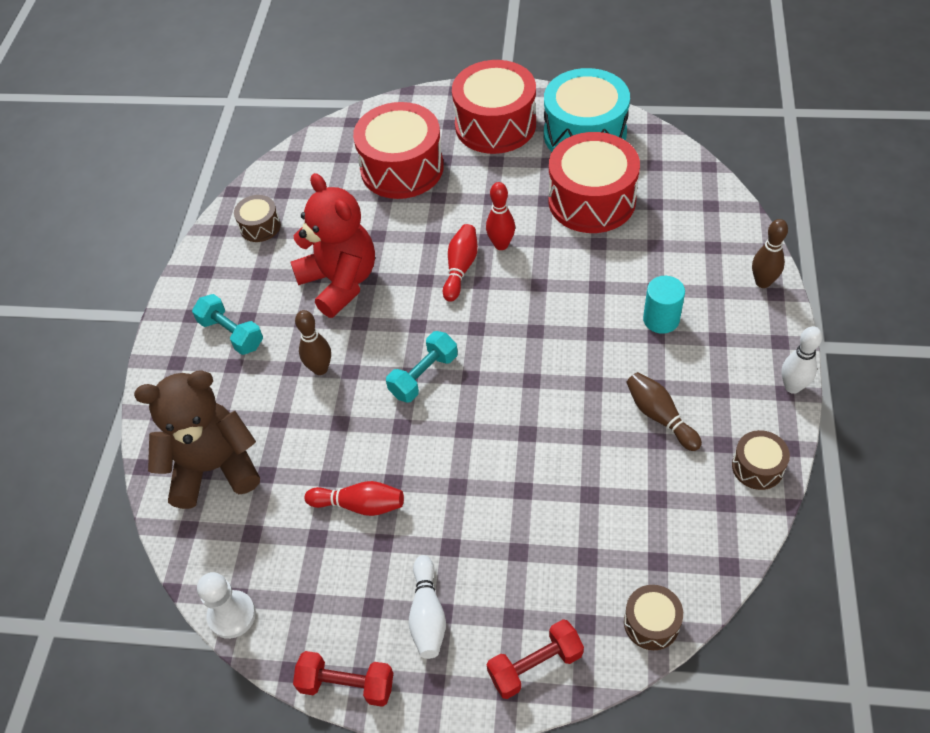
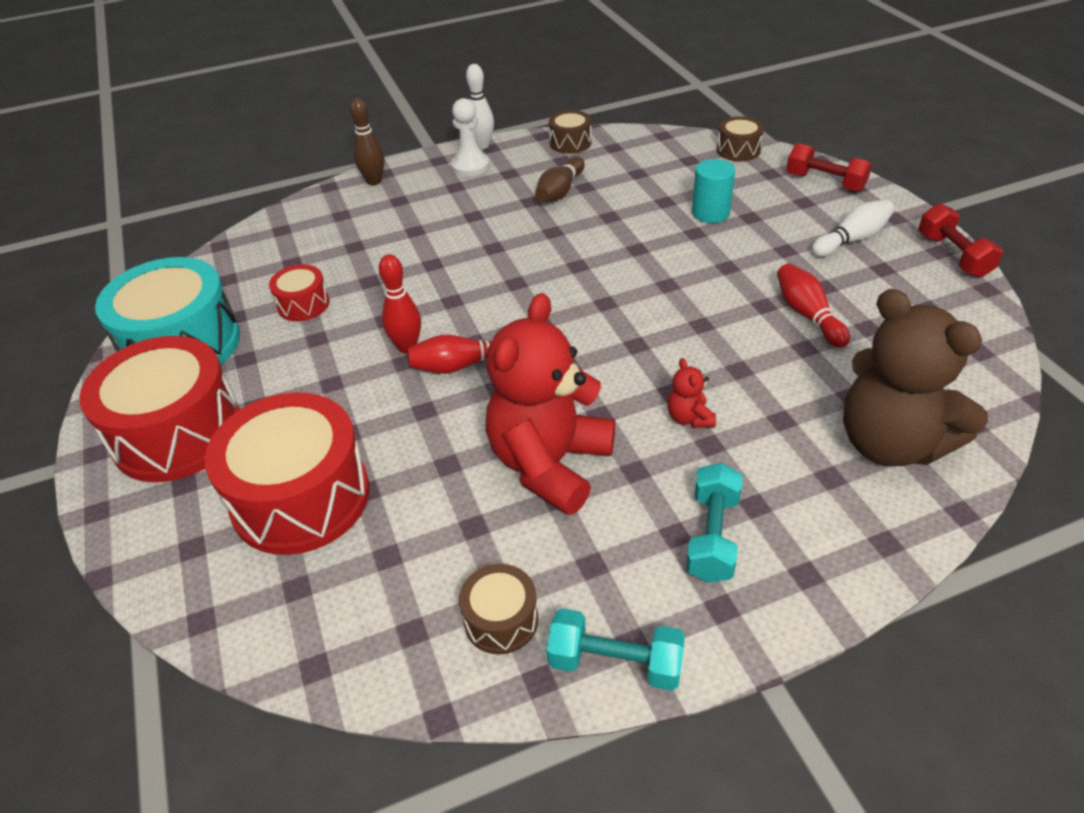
camera: 120 degrees left, 10 degrees down
(232, 615) = (997, 345): white pawn -> white pawn (470, 166)
(320, 369) = (689, 418): brown bowling pin -> red teddy bear
(423, 375) = (630, 334): turquoise dumbbell -> turquoise dumbbell (615, 663)
(591, 200) = (303, 304): red drum -> red drum, size x0.48
(661, 319) = (451, 218): turquoise cylinder -> turquoise cylinder (710, 213)

